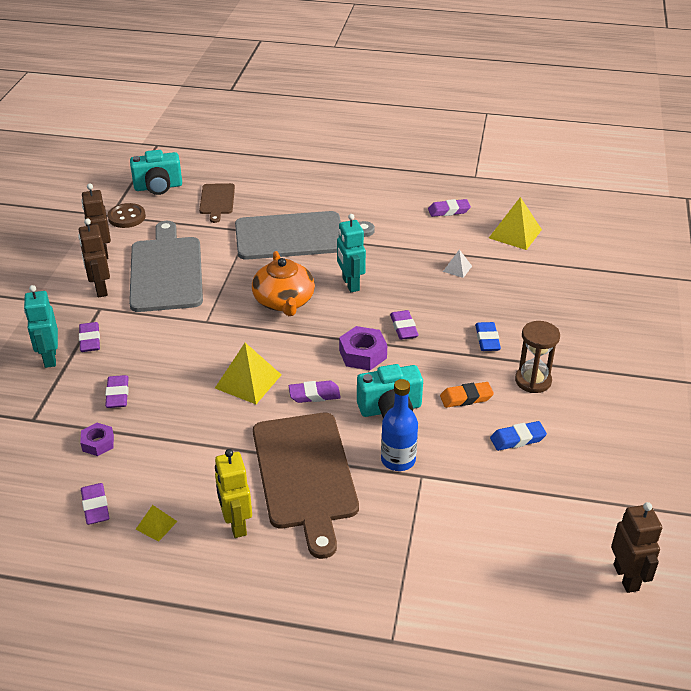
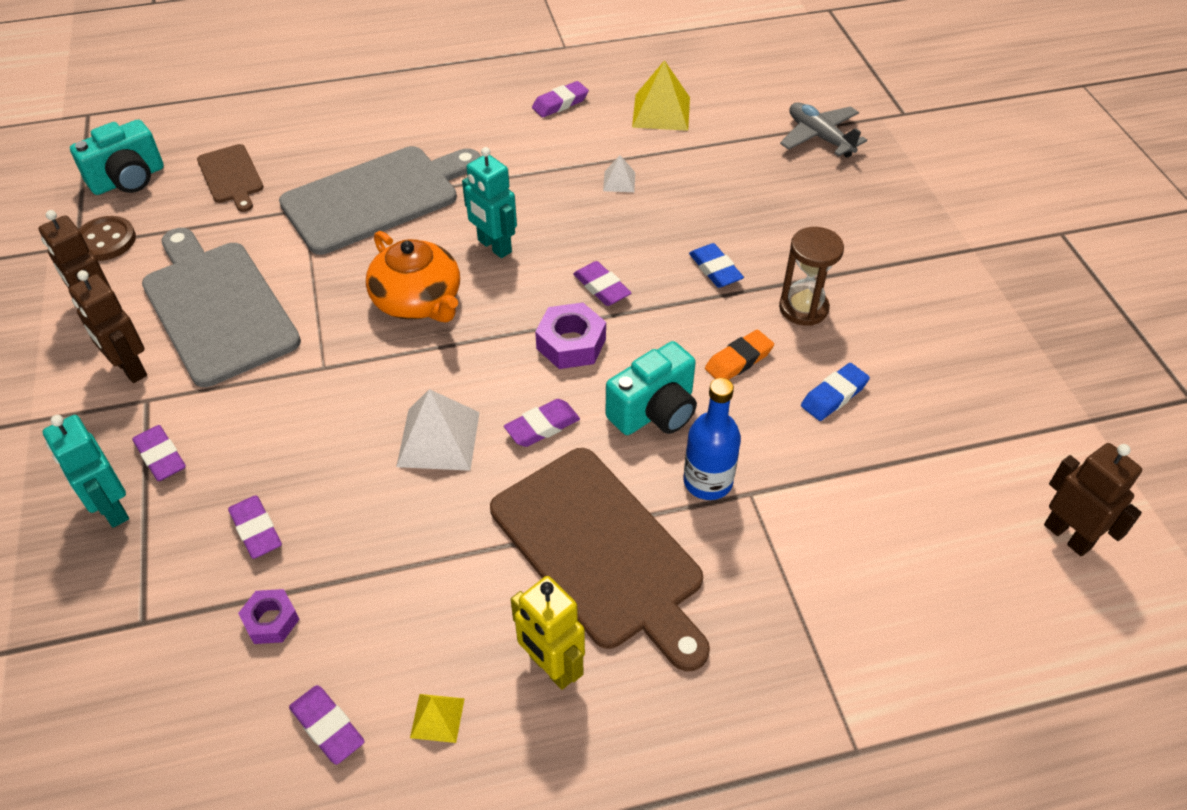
camera: 25 degrees left, 10 degrees up
(248, 381) = (438, 439): yellow pyramid -> white pyramid
(620, 279) = (819, 137): none -> grey plane

